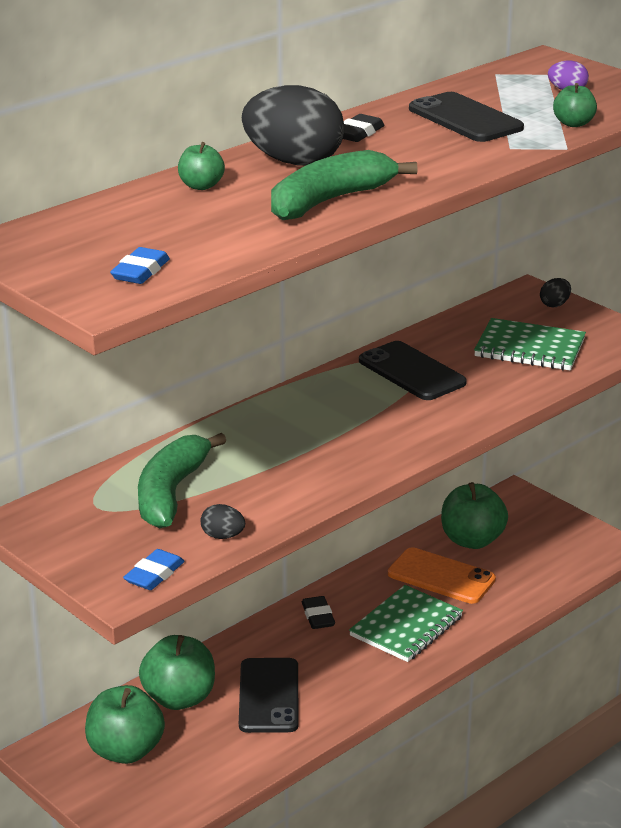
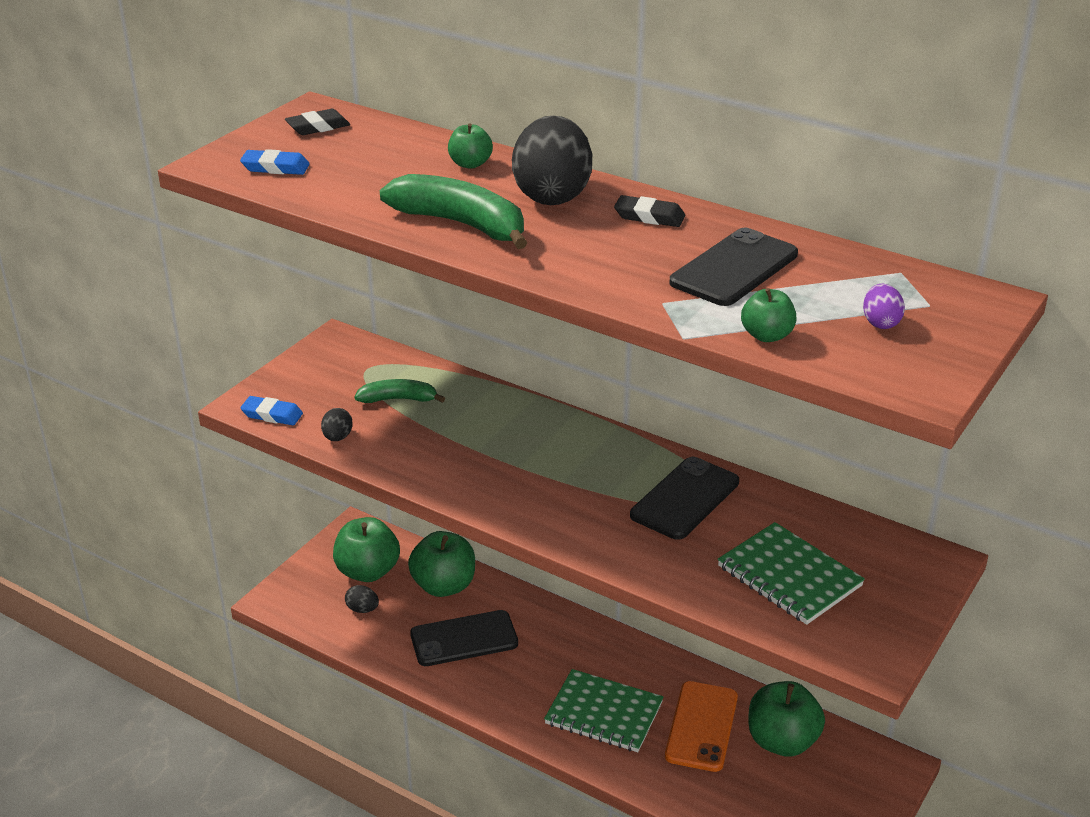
camera: 75 degrees right, 5 degrees up
(171, 493) = (398, 399): green banana -> green banana, size x0.60
(318, 616) = (594, 648): black eraser -> black eraser (318, 127)
(529, 348) = (789, 576): green notebook -> green notebook turned 45 degrees counterclockwise
(554, 304) = (916, 584): black egg -> black egg (362, 609)

